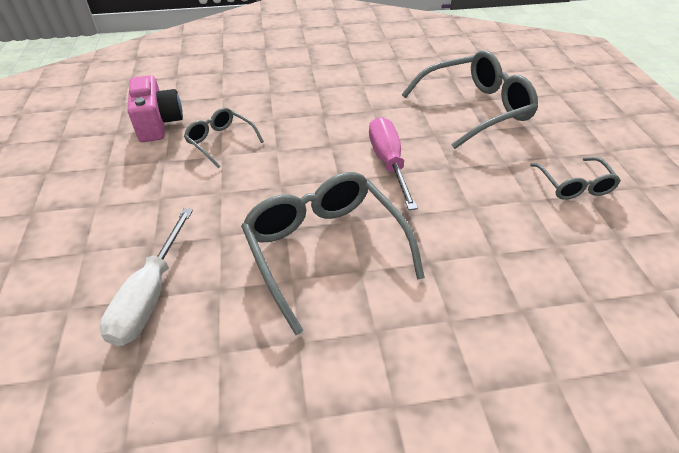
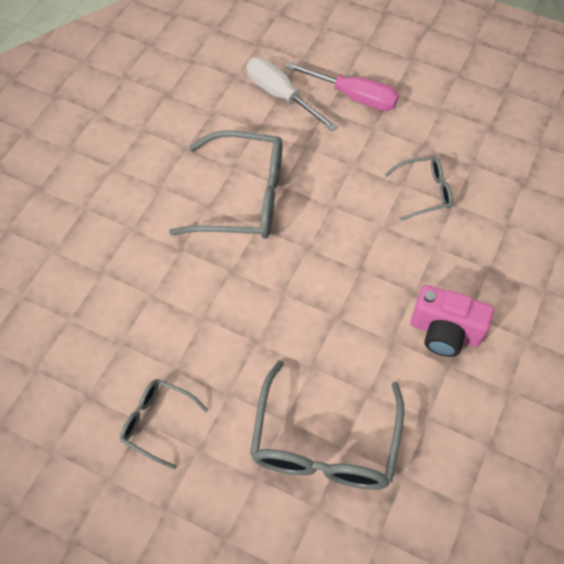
camera: 125 degrees right, 15 degrees up
(158, 124) = (486, 159): pink camera -> pink camera (445, 332)
(388, 162) = (302, 298): pink screwdriver -> pink screwdriver (354, 96)

